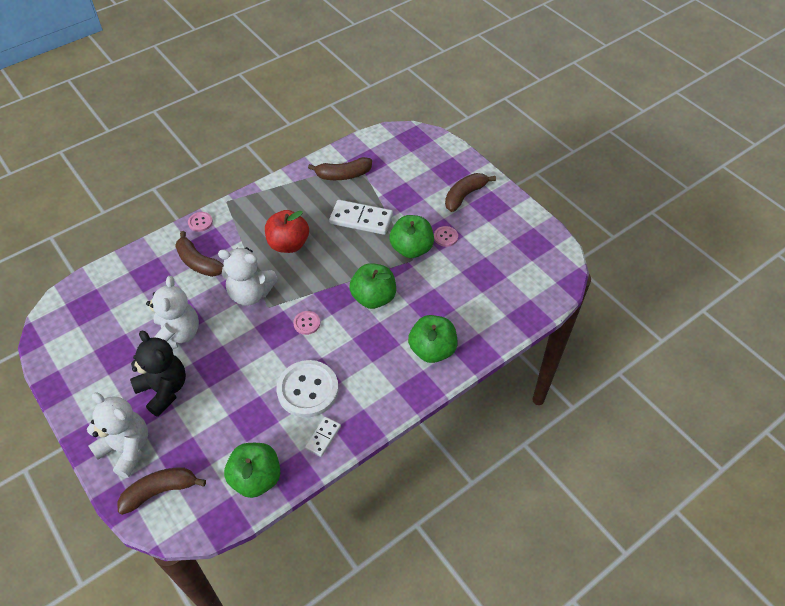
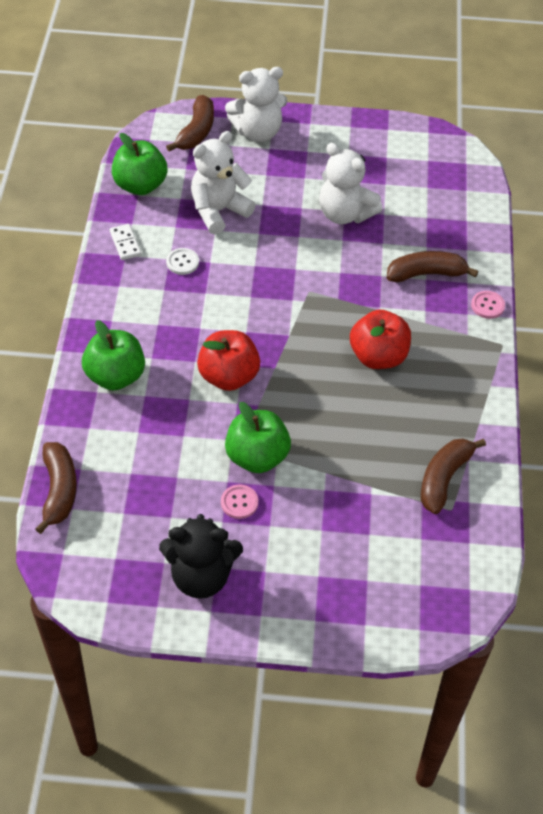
camera: 130 degrees right, 0 degrees up
(164, 390) = (291, 177): black teddy bear -> black teddy bear (201, 576)
(250, 294) = (340, 288): white teddy bear -> white teddy bear (219, 211)
(307, 323) = (256, 306): pink button -> none
(308, 390) = (182, 262): white button -> white button, size x0.46
(361, 219) = (350, 443): white domino -> none
(373, 298) = (228, 376): green apple -> red apple
(465, 195) = (282, 577): brown banana -> brown banana (59, 491)

